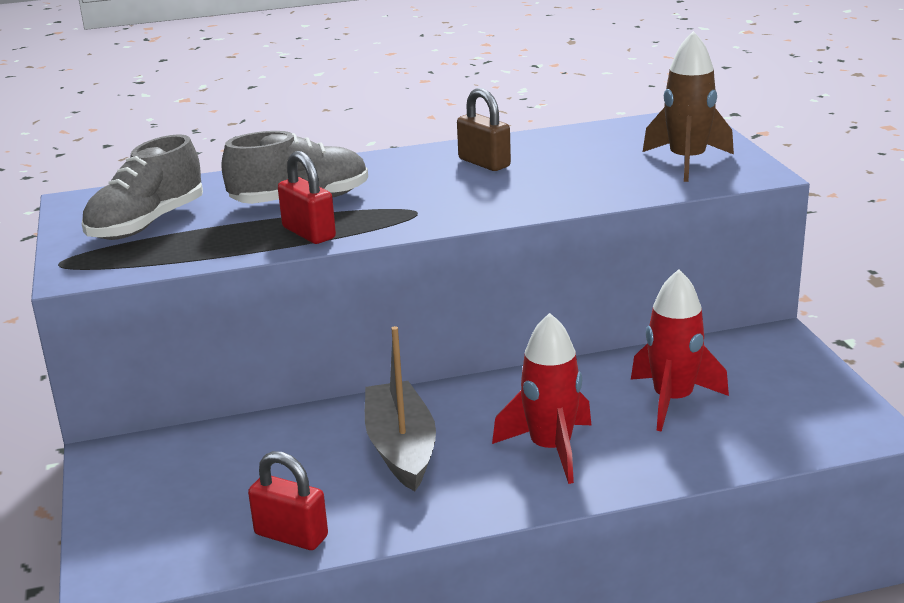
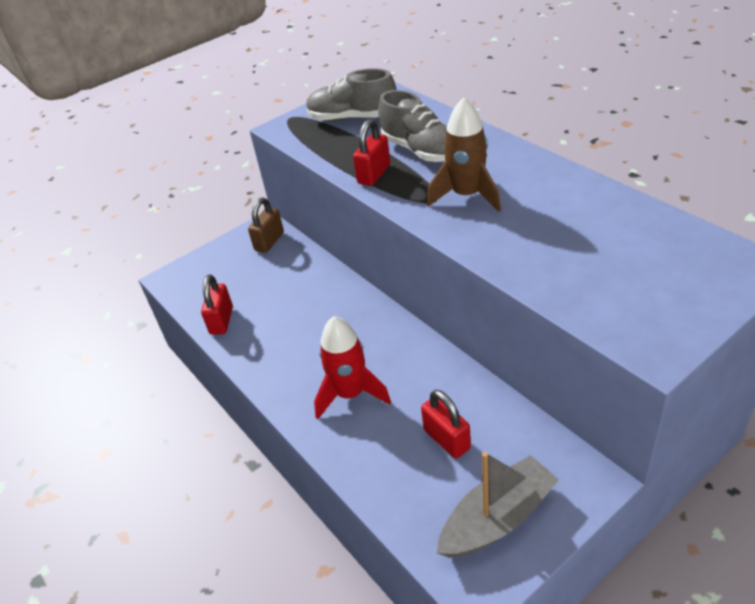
camera: 70 degrees right, 15 degrees up
(401, 448) = (320, 326): grey boat -> grey boat (497, 518)
(484, 163) = (544, 195): brown padlock -> brown padlock (269, 241)
(672, 401) = (446, 439): red rocket -> red padlock
(687, 162) = (643, 298): brown rocket -> brown rocket (466, 196)

